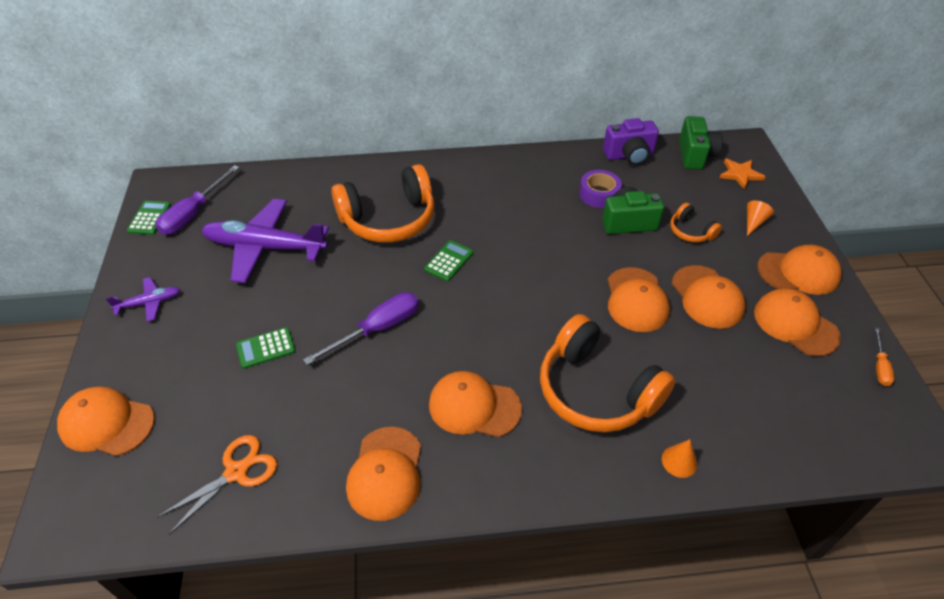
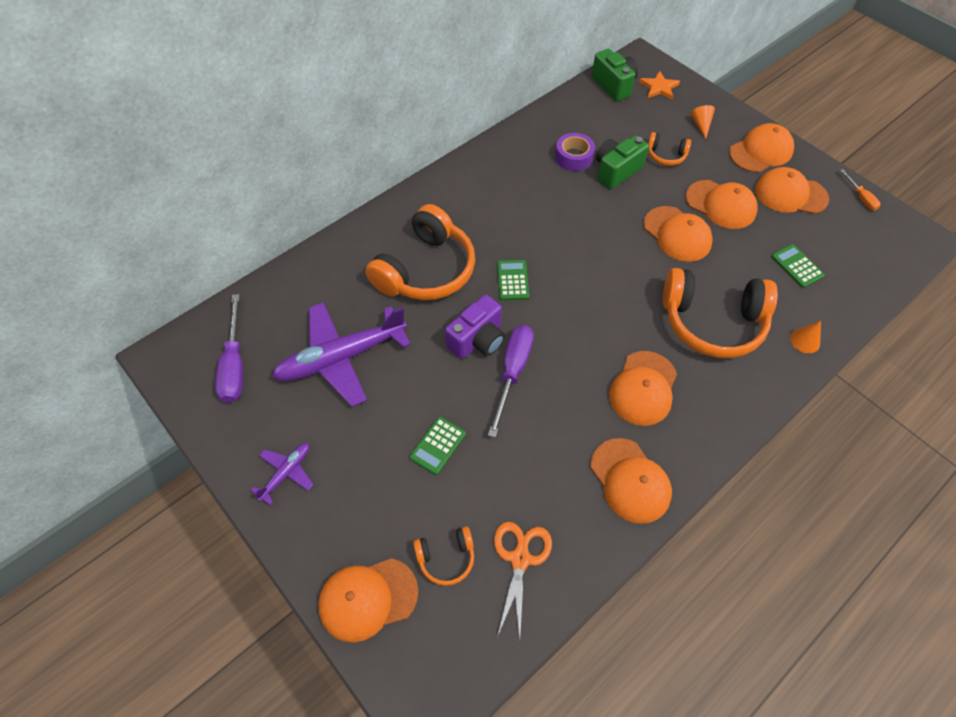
camera: 35 degrees left, 10 degrees up
(149, 218) = (193, 395): green calculator -> green calculator (797, 266)
(186, 433) = (446, 558): none -> orange headphones
(474, 406) = (643, 388): orange cap -> orange cap turned 45 degrees counterclockwise
(629, 155) = (566, 109): purple camera -> purple camera (478, 340)

